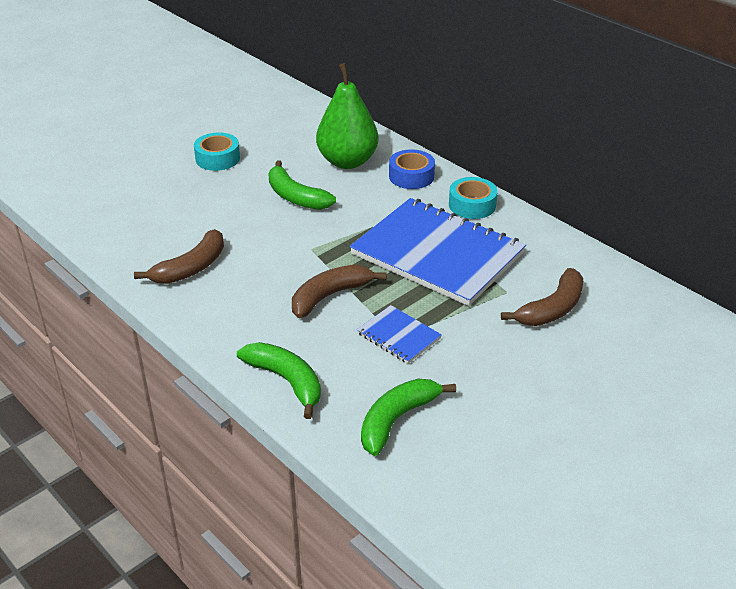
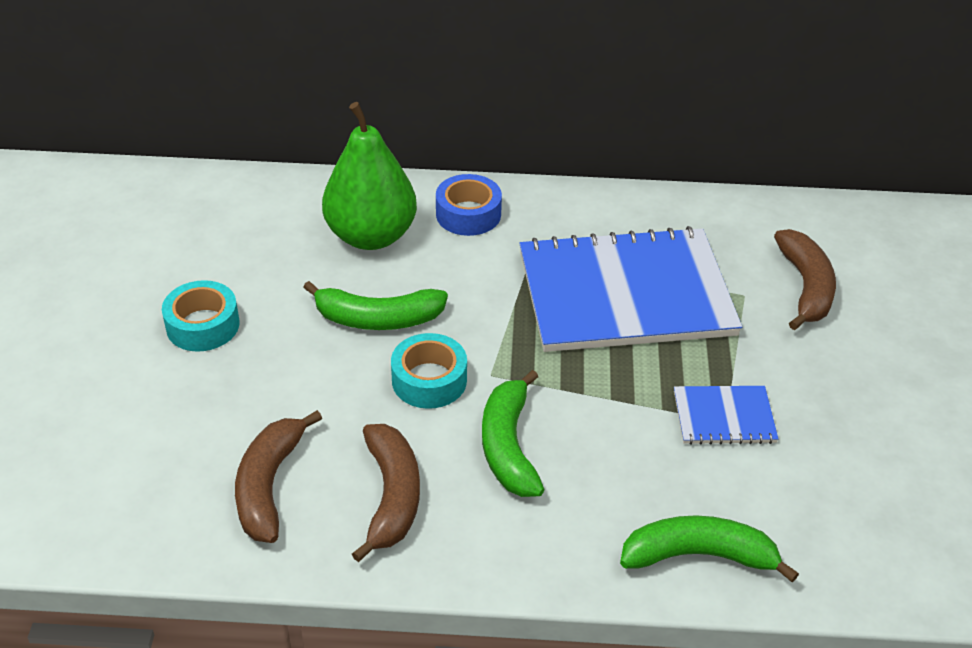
camera: 45 degrees left, 5 degrees up
(330, 296) = (594, 419): brown banana -> brown banana (269, 485)
(397, 420) = (853, 513): green banana -> green banana (508, 446)
(472, 205) = (577, 213): turquoise tape -> turquoise tape (429, 380)

